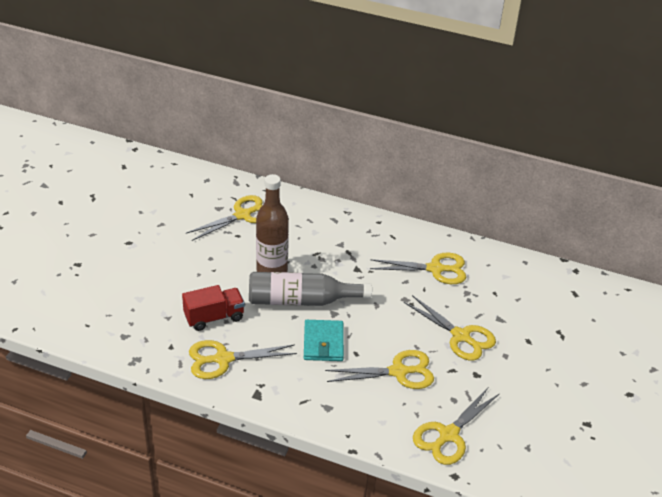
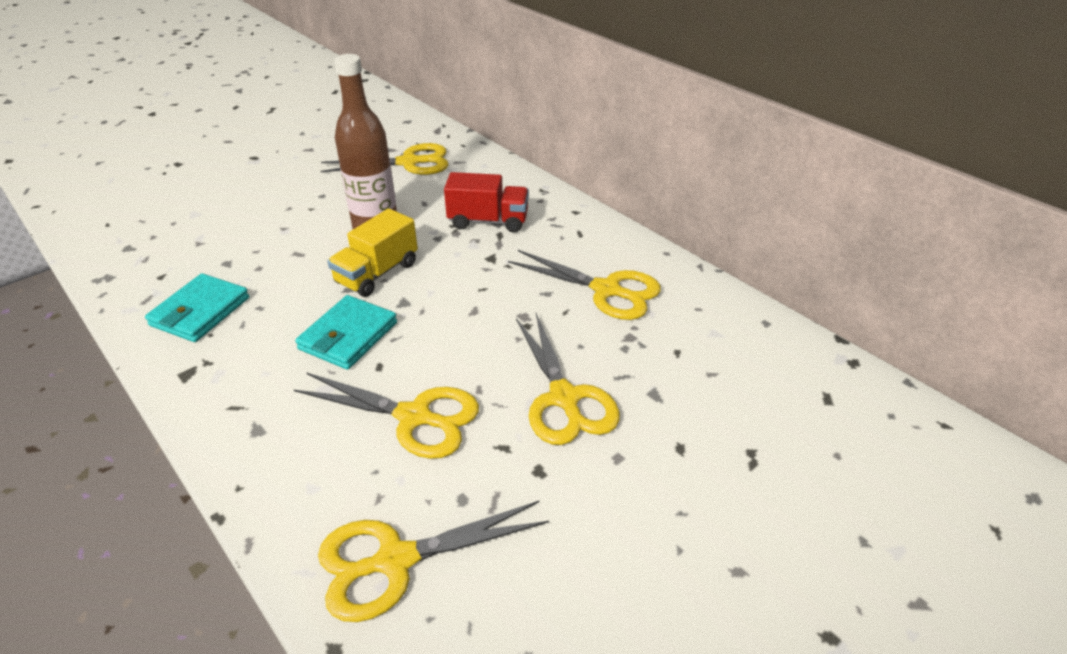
camera: 30 degrees right, 0 degrees up
(214, 317) = (249, 259): red truck -> red truck (488, 221)
(223, 359) = (200, 311): yellow scissors -> turquoise wallet
(301, 300) = (377, 273): grey bottle -> yellow truck

